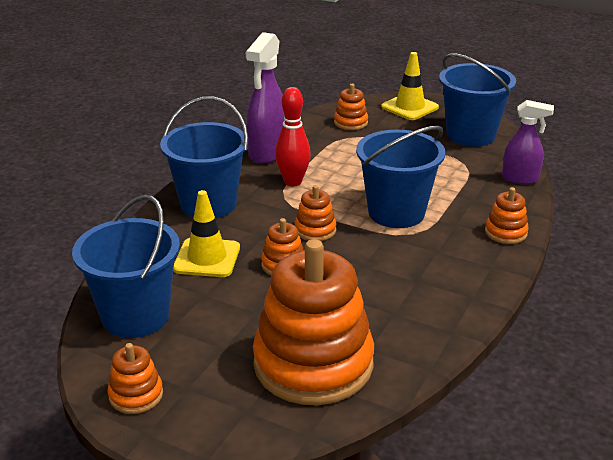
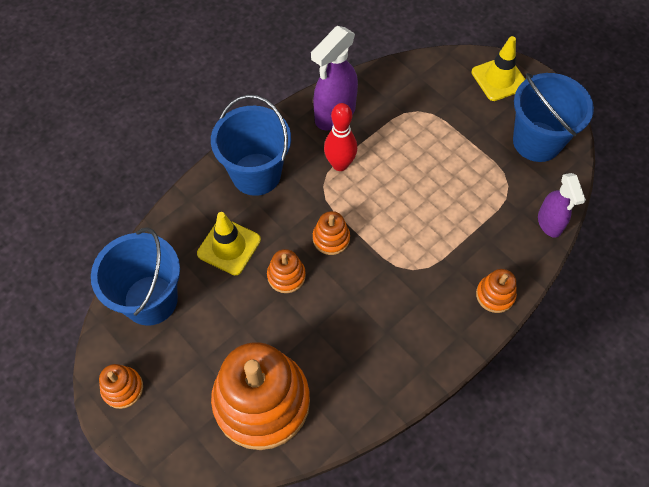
camera: 20 degrees right, 30 degrees up
(350, 122) = (431, 88): orange stacking toy -> none
(396, 213) = (411, 237): blue bucket -> none
(520, 179) = (549, 223): purple spray bottle -> purple spray bottle turned 45 degrees clockwise

